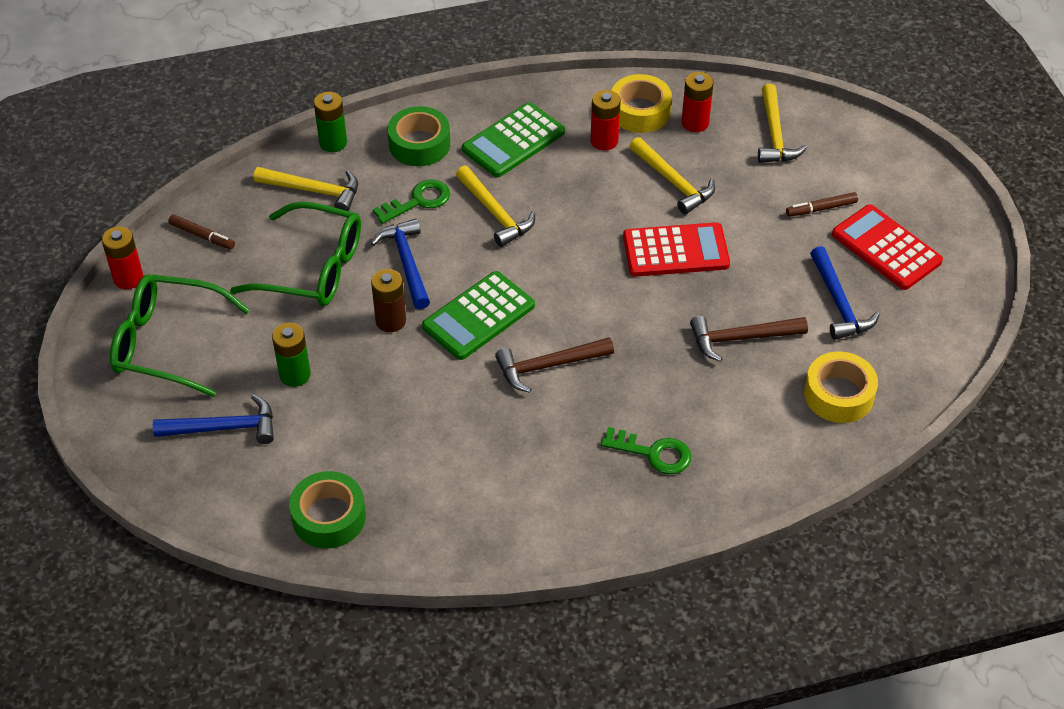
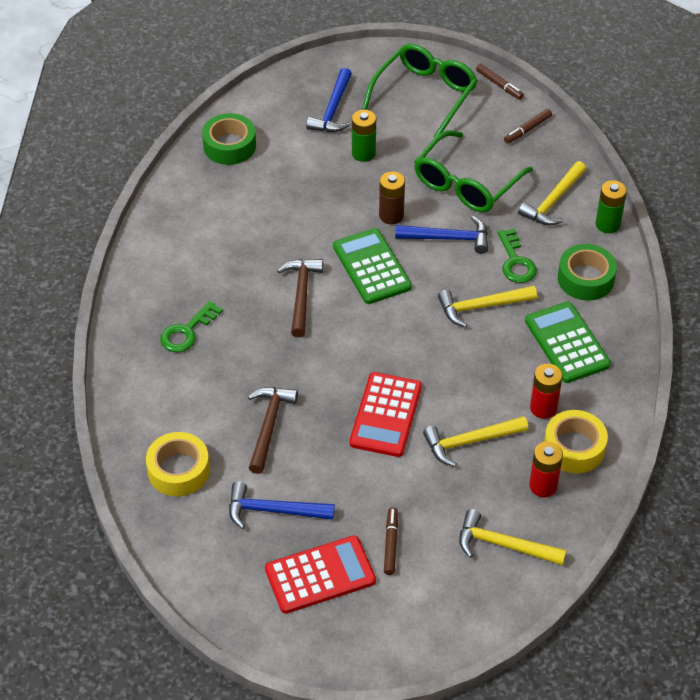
camera: 110 degrees right, 0 degrees up
(128, 278) = (499, 85): red battery -> brown marker

